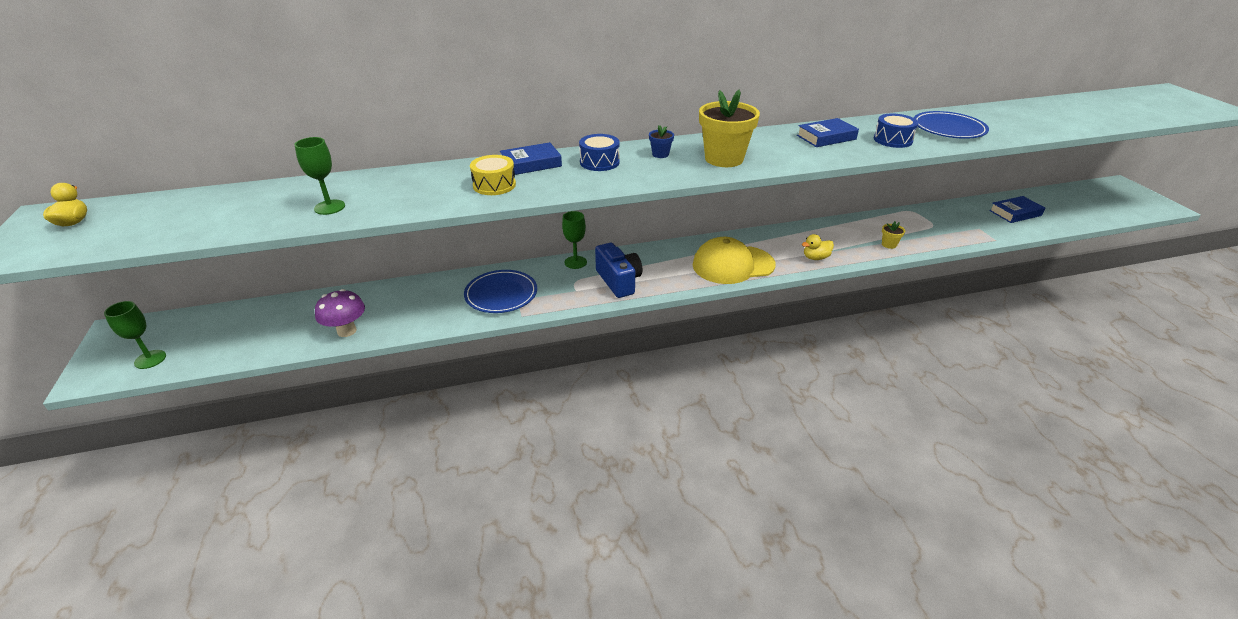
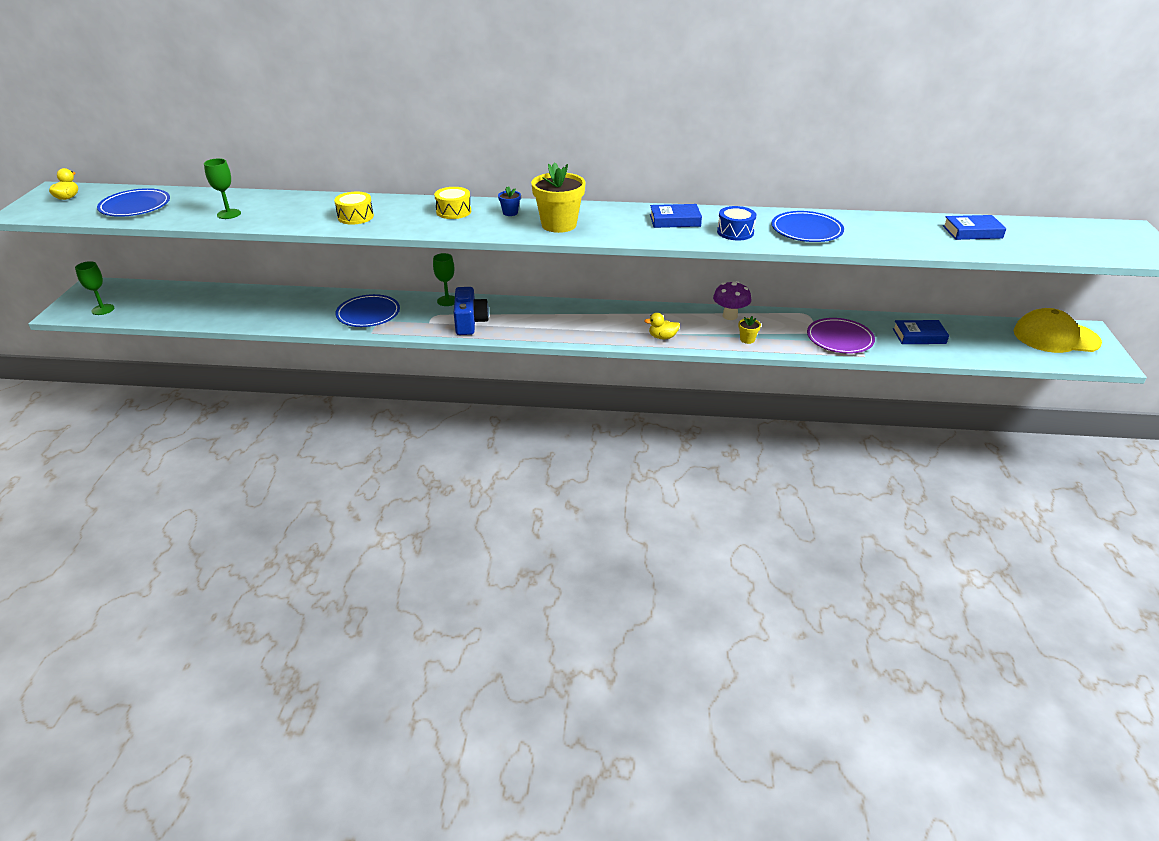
camera: 20 degrees right, 0 degrees up
(187, 218) = (135, 206): none -> blue plate
(346, 331) = (239, 317): purple mushroom -> purple mushroom (730, 316)
(531, 164) = (399, 204): blue book -> blue book (972, 232)
(599, 162) = (453, 211): blue drum -> yellow drum
(733, 265) = (580, 328): yellow cap -> yellow cap (1055, 337)
(960, 228) = (839, 339): none -> purple plate

